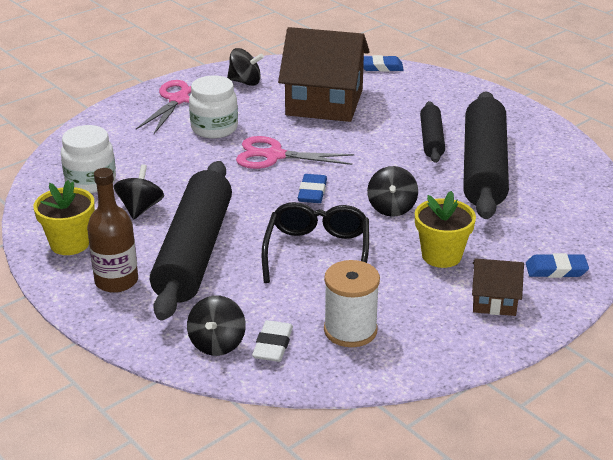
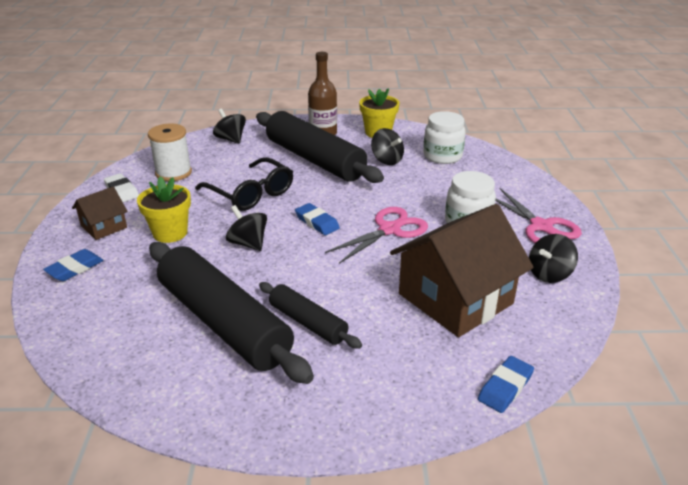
camera: 130 degrees right, 0 degrees up
(273, 345) = (204, 150): white eraser -> white eraser (122, 191)

